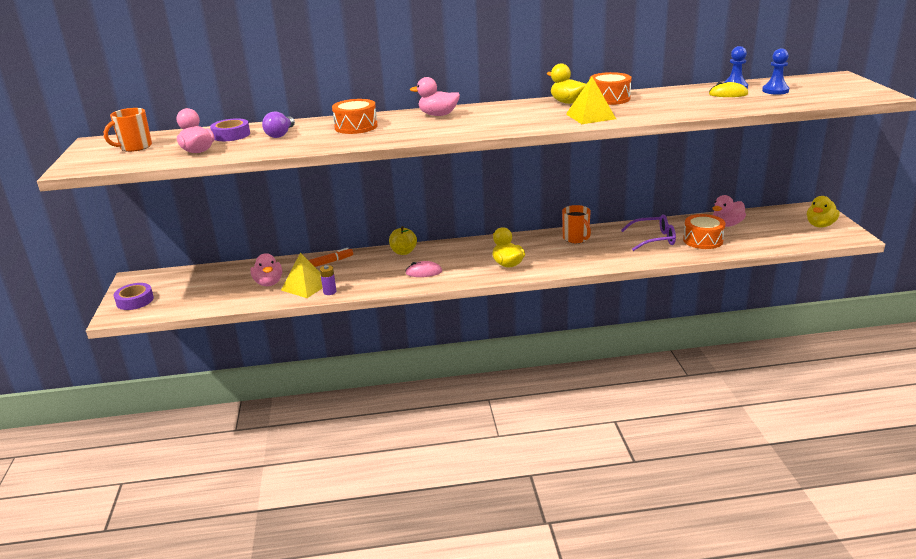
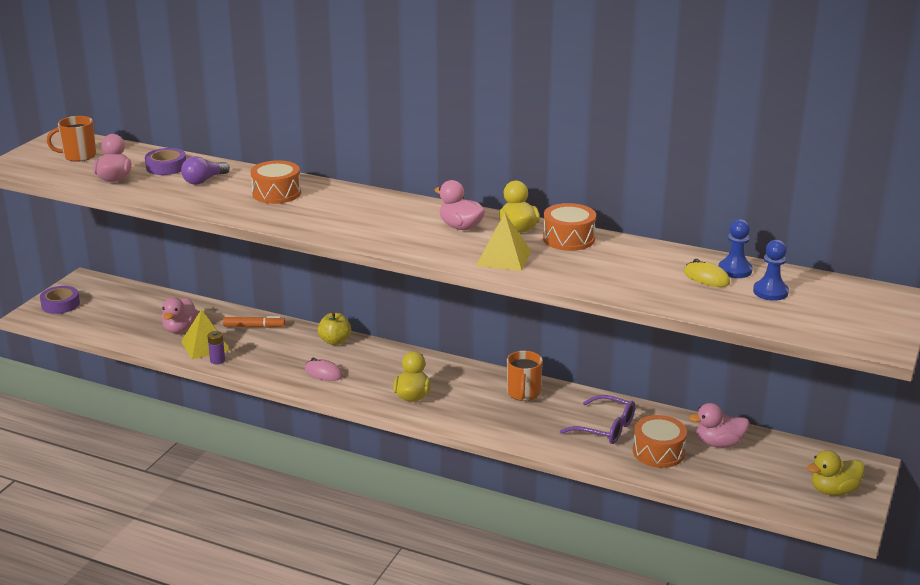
camera: 30 degrees right, 0 degrees up
(438, 115) = (370, 203): pink duck -> pink duck (460, 227)

